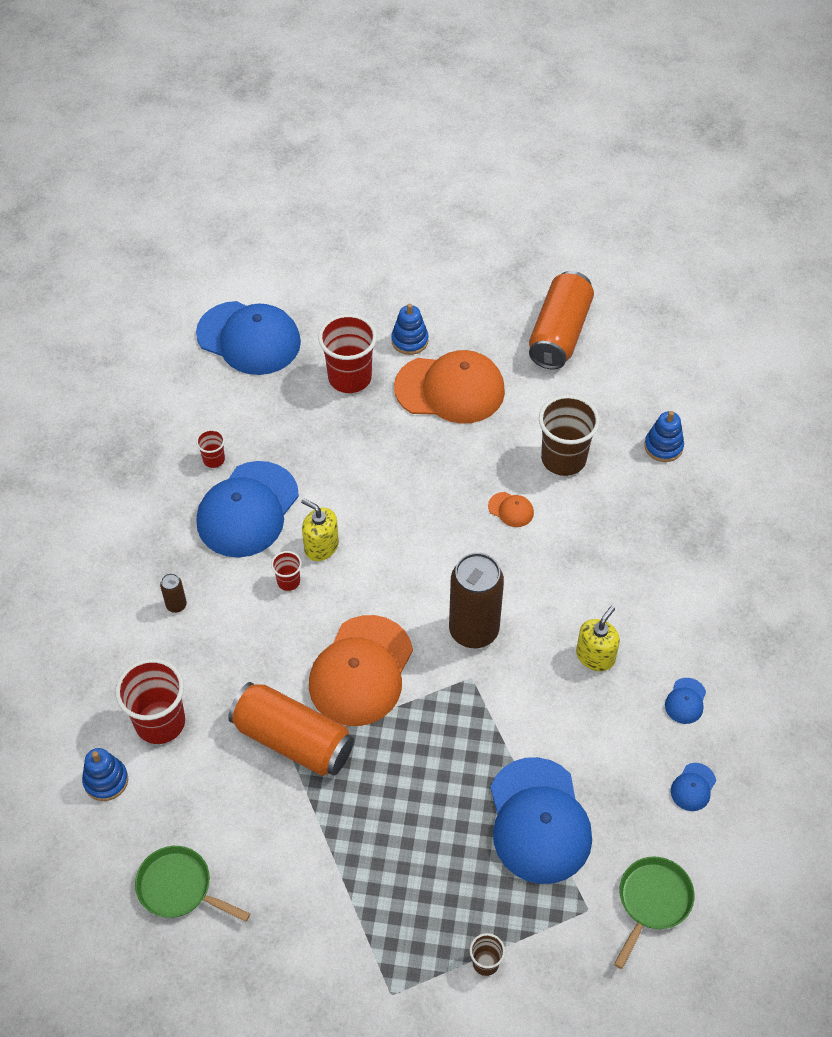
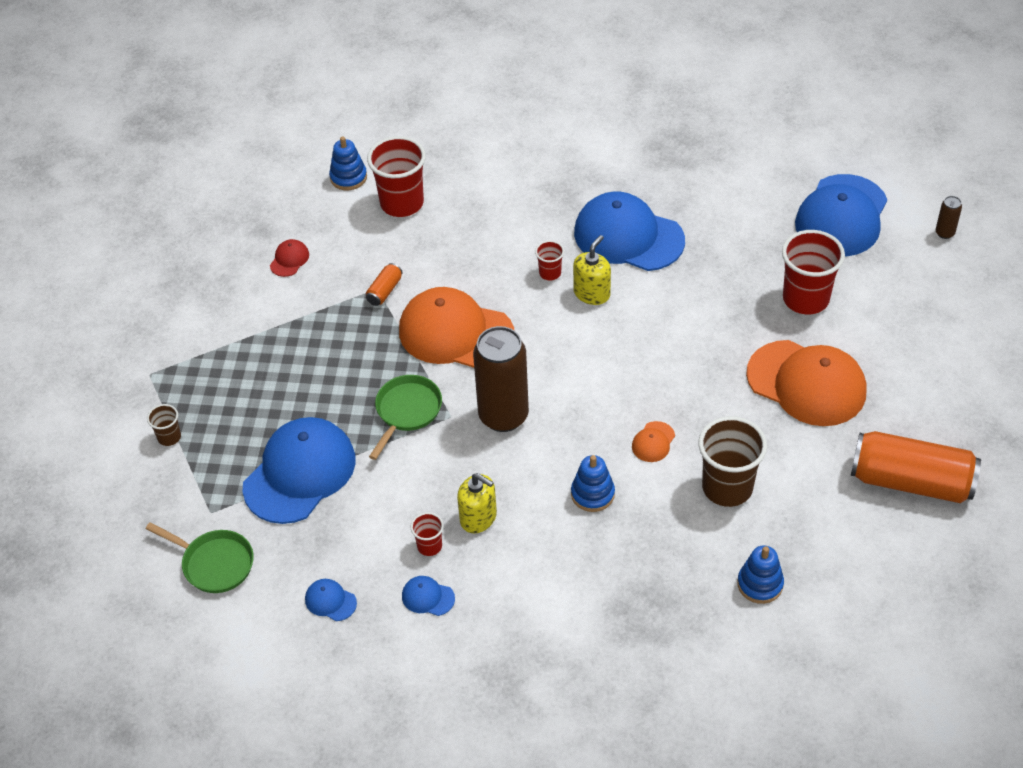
camera: 90 degrees right, 5 degrees down
(176, 605) = (519, 199): brown can -> brown can (944, 233)
(179, 887) = (252, 232): green pan -> green pan (407, 411)
(214, 459) = (684, 206): red cup -> red cup (429, 546)
(230, 843) = (289, 259): none -> red cap
(293, 740) = (384, 291): orange can -> orange can, size x0.42
(409, 340) = (868, 345): blue stacking toy -> blue stacking toy (592, 494)
(450, 389) = (806, 383): orange cap -> orange cap turned 60 degrees counterclockwise
(539, 821) = (300, 473): blue cap -> blue cap turned 135 degrees clockwise

